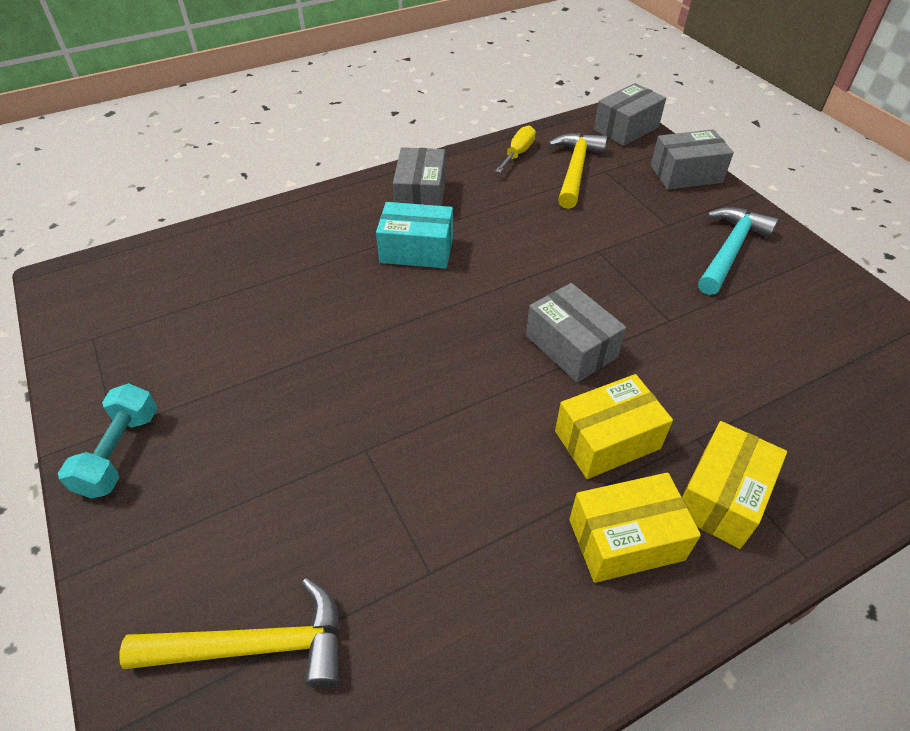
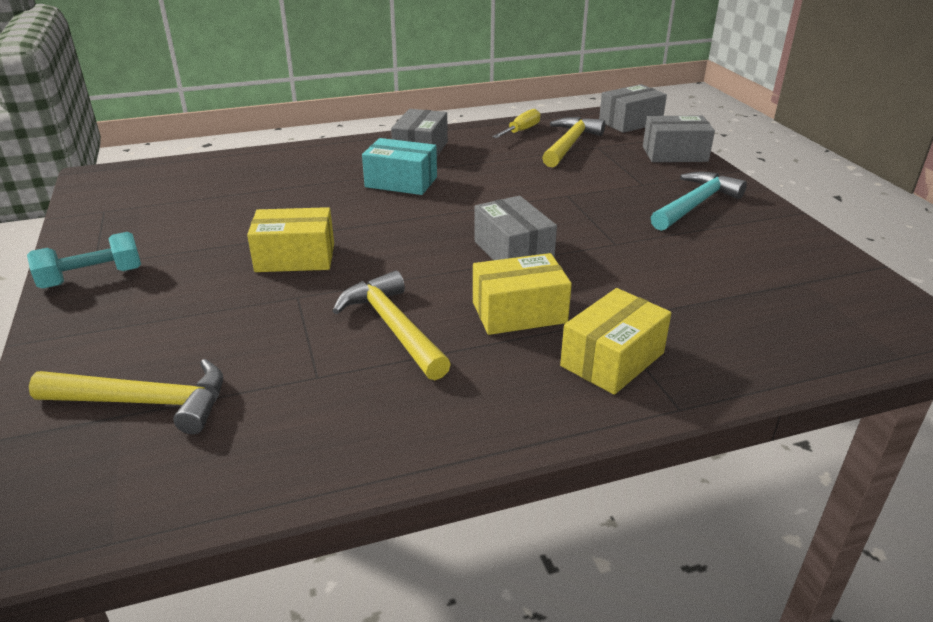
camera: 10 degrees right, 15 degrees down
(119, 452) = (92, 278): turquoise dumbbell -> turquoise dumbbell turned 45 degrees clockwise
(485, 483) = (393, 327): none -> yellow hammer
(626, 539) = (506, 376): yellow box -> yellow box (295, 257)

